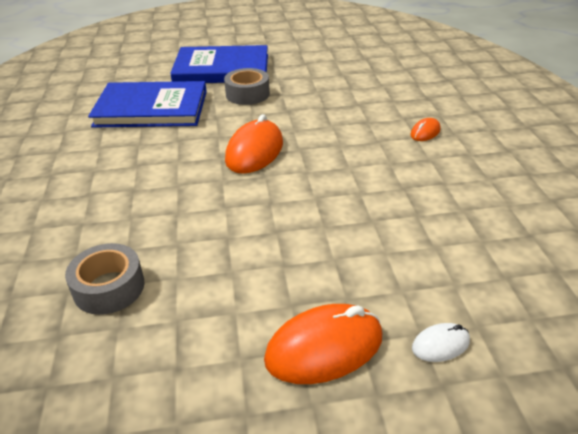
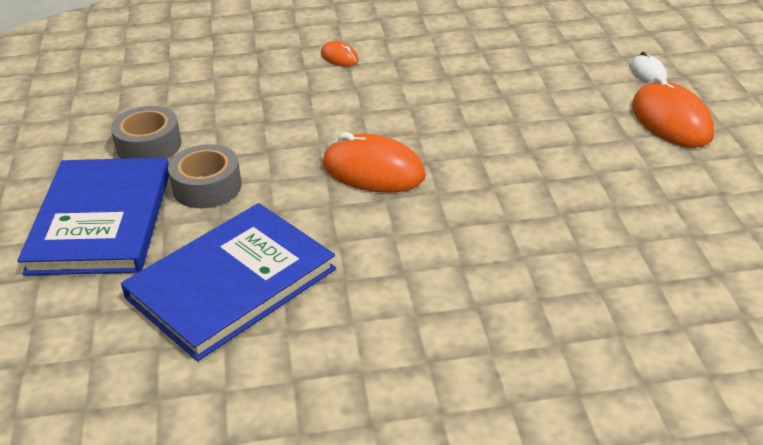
camera: 90 degrees left, 0 degrees up
(109, 287) = (642, 251): grey tape -> grey tape (149, 145)
(151, 108) = (231, 283): blue book -> blue book turned 45 degrees clockwise

